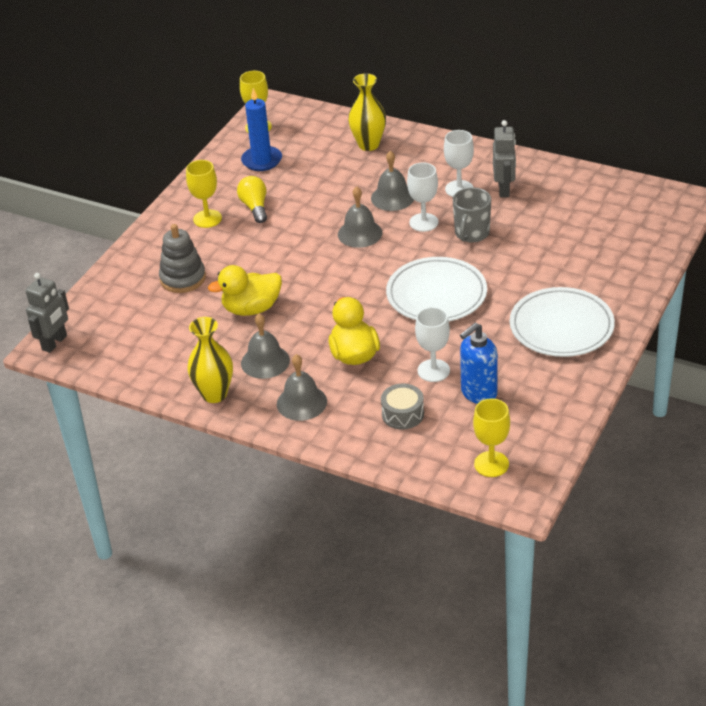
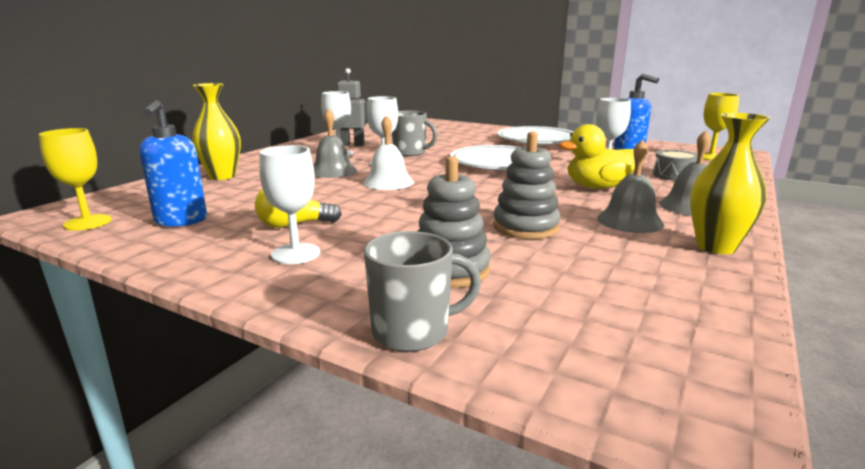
camera: 90 degrees left, 20 degrees down
(55, 343) = (684, 414): grey robot -> none
(119, 271) = (413, 331): none -> grey mug
(207, 219) = (296, 254): yellow goblet -> white goblet
(251, 309) = (525, 227): yellow duck -> grey stacking toy
(262, 160) = (181, 221): blue candle -> blue soap dispenser
(360, 233) = (388, 182): grey bell -> white bell

